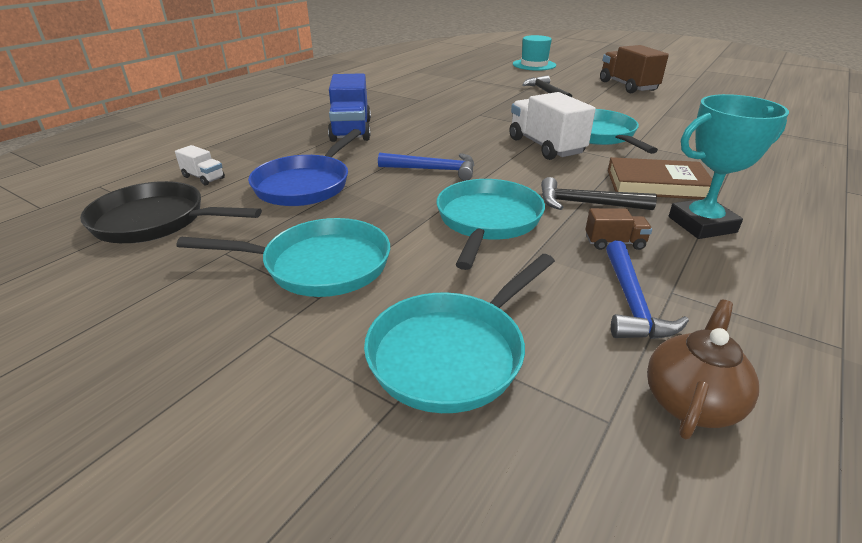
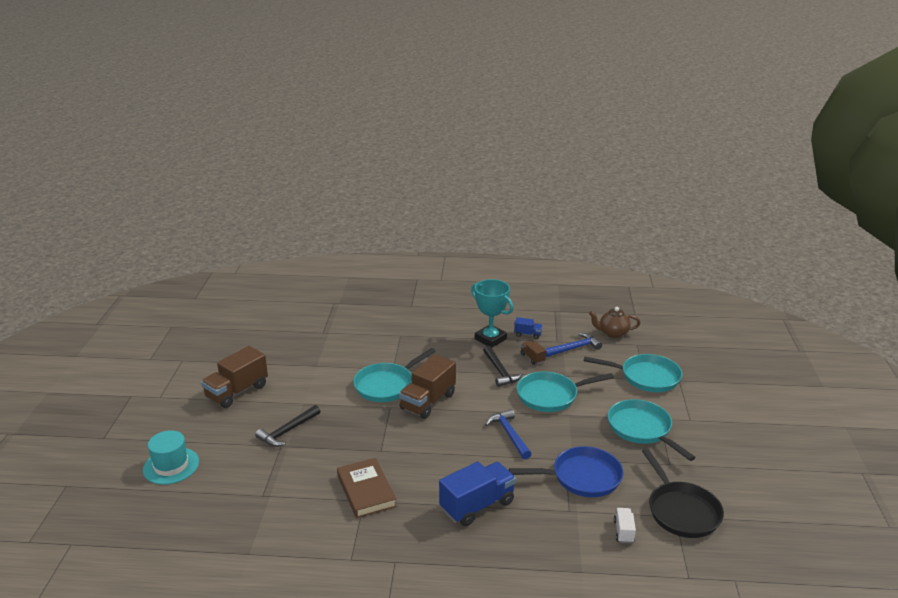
camera: 120 degrees left, 5 degrees down
(545, 146) = (428, 401): white truck -> brown truck
(657, 184) = (454, 355): brown book -> brown book (366, 491)
(712, 267) = (528, 334): none -> blue truck

